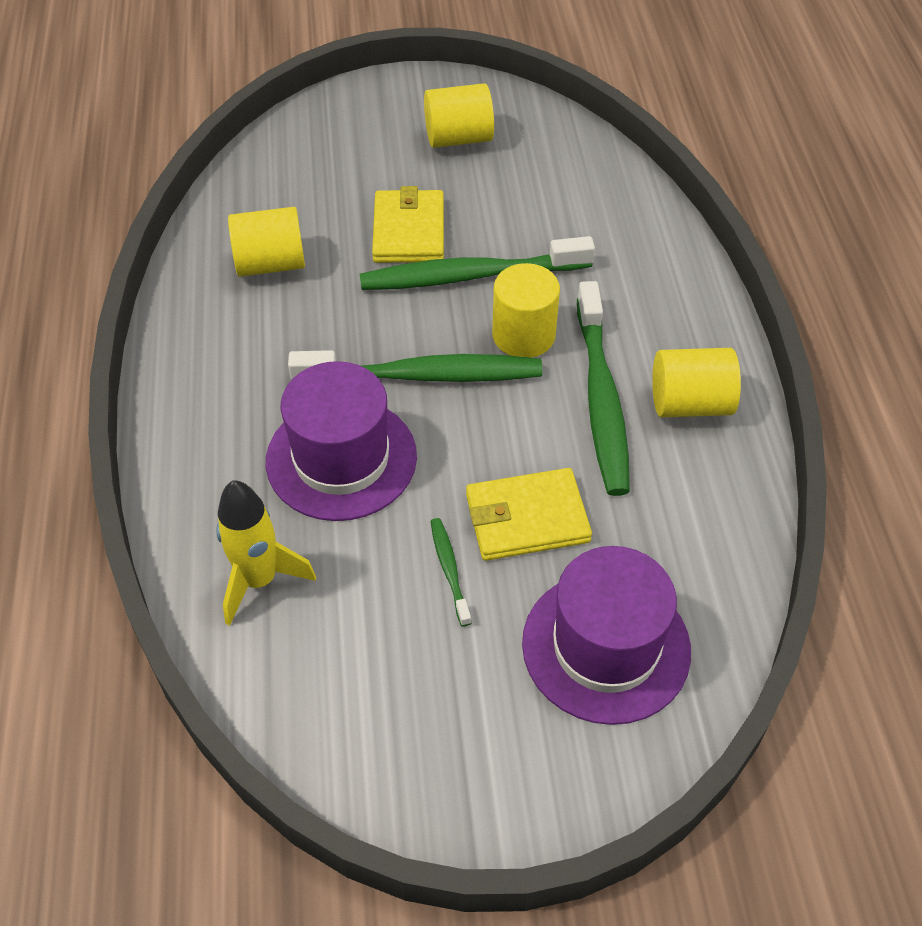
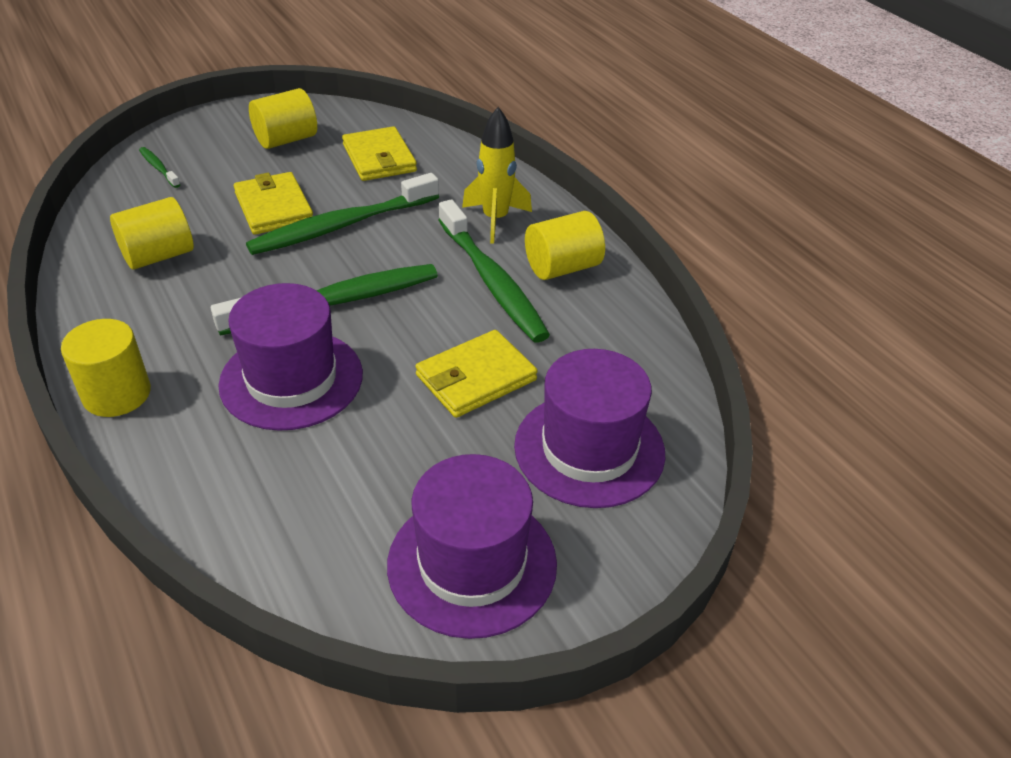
camera: 25 degrees left, 10 degrees down
(259, 580) = (257, 493): yellow rocket -> yellow rocket (495, 220)
(426, 733) = (472, 563): none -> purple hat
(449, 570) = (429, 433): green toothbrush -> green toothbrush (158, 168)
(523, 335) = (407, 255): yellow cylinder -> yellow cylinder (117, 394)
(550, 191) = (379, 158): none -> yellow wallet

